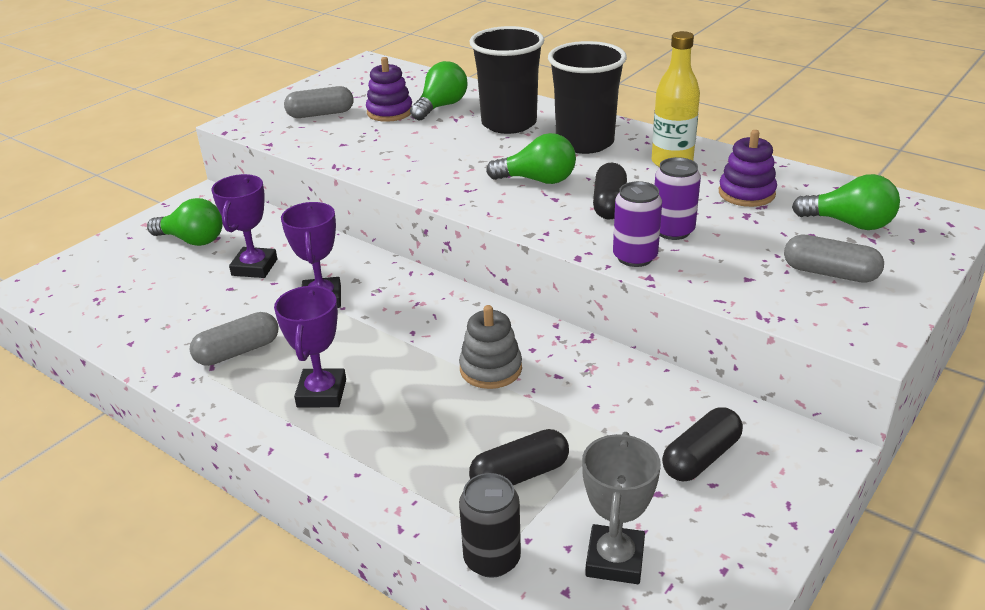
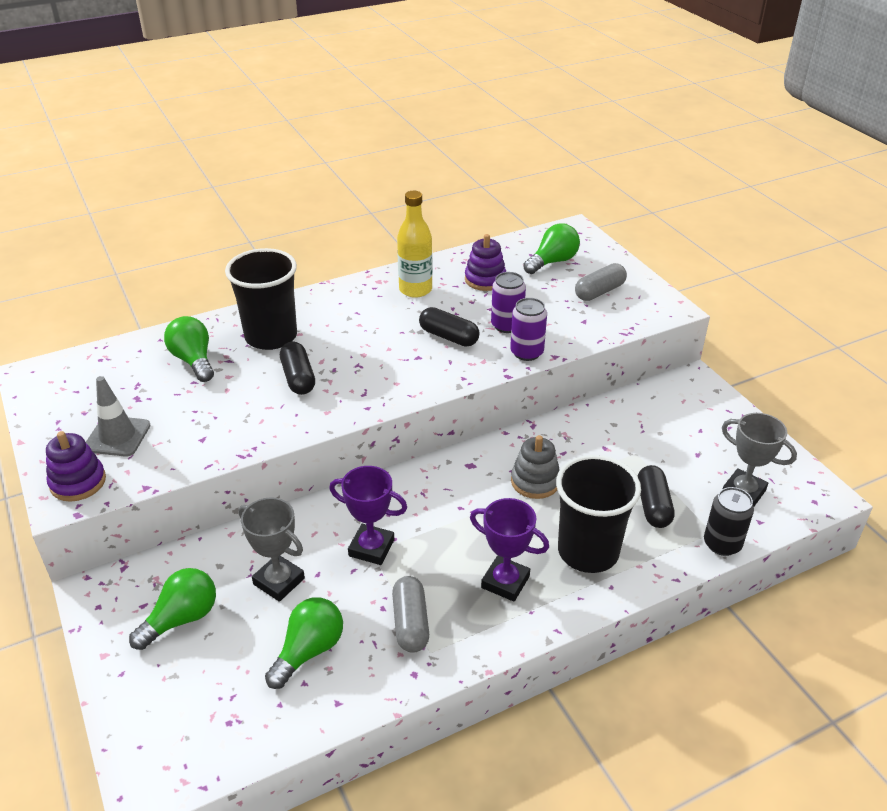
camera: 65 degrees left, 5 degrees up
(254, 267) = (279, 581): purple trophy -> grey trophy
(320, 114) = (117, 436): grey capsule -> grey traffic cone
(389, 112) = (168, 392): purple stacking toy -> purple stacking toy (78, 482)
(537, 180) = (382, 355): green light bulb -> green light bulb (309, 651)
(585, 142) = (345, 313): black cup -> black cup (588, 551)
(701, 458) = (676, 425): black capsule -> black capsule (298, 378)

